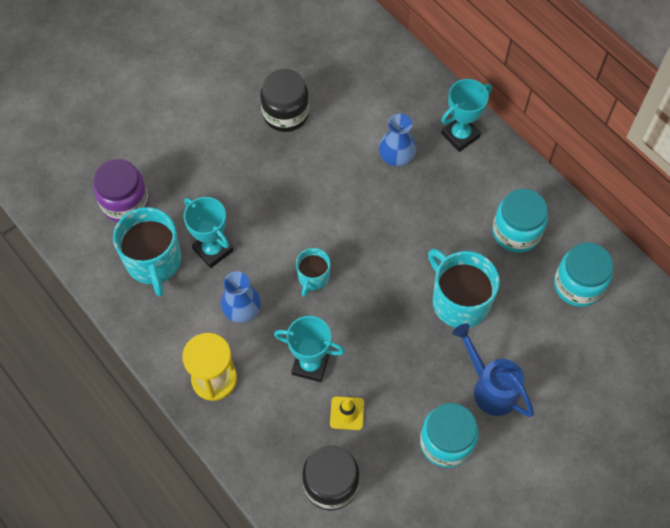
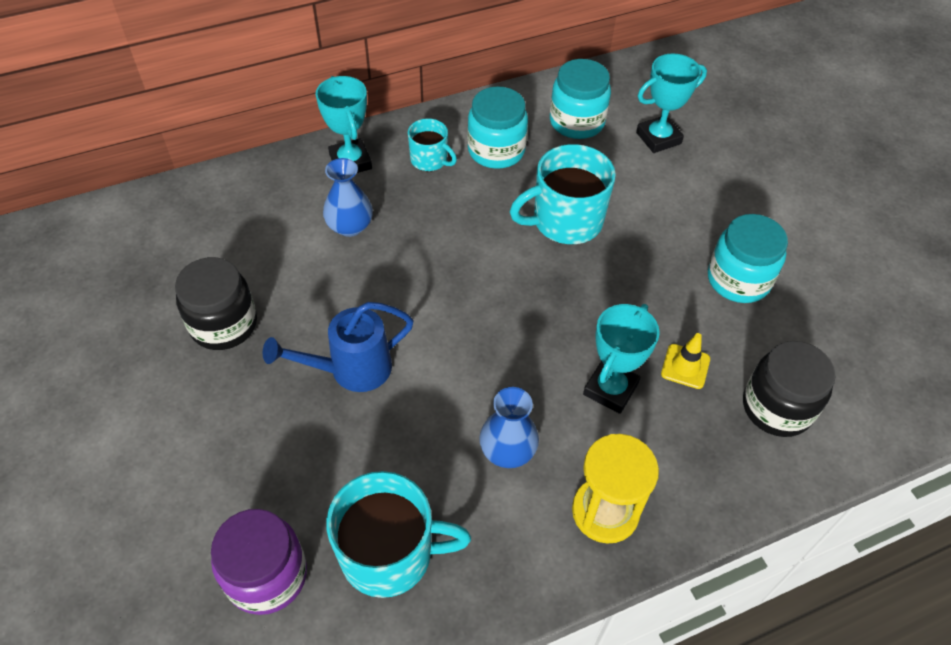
camera: 75 degrees left, 10 degrees down
(213, 250) = (400, 466): turquoise trophy -> turquoise trophy (658, 138)
(313, 277) = (487, 355): turquoise mug -> turquoise mug (430, 160)
(490, 388) = (680, 224): blue watering can -> blue watering can (352, 369)

